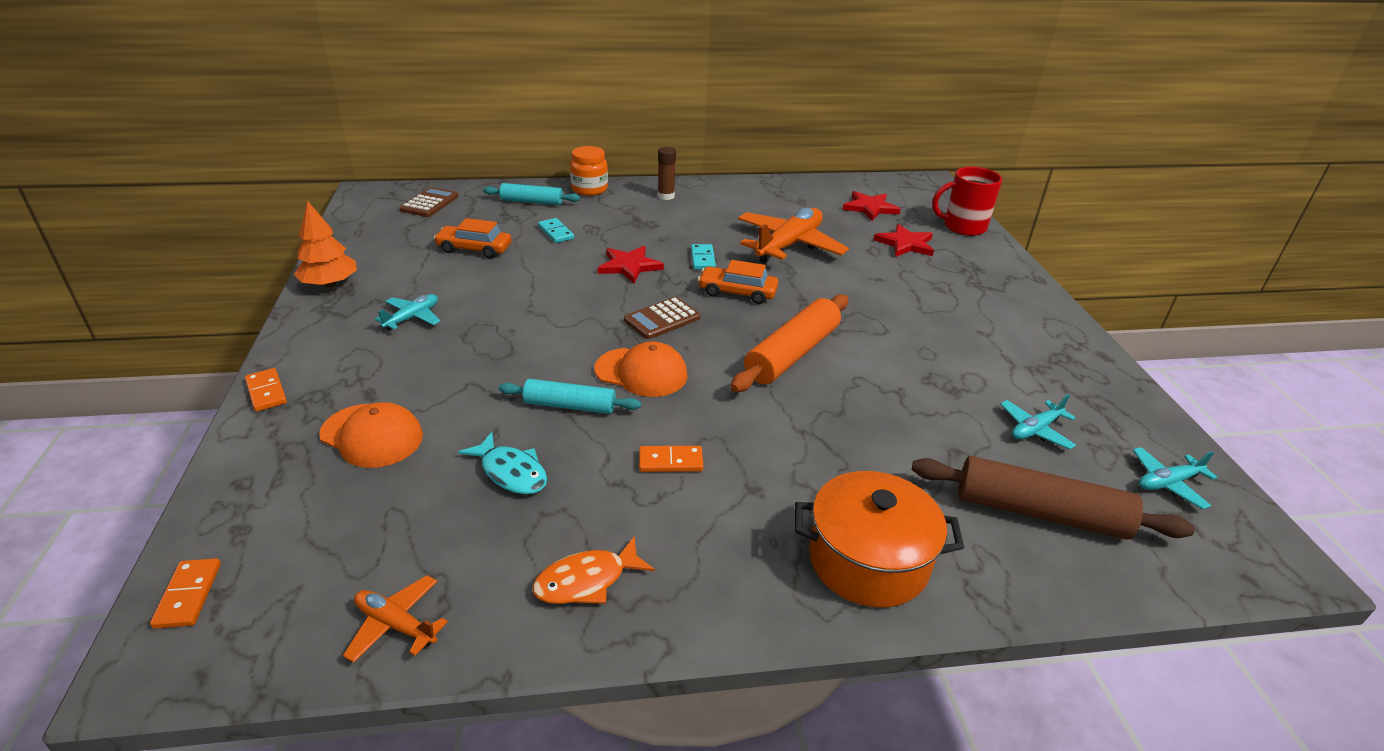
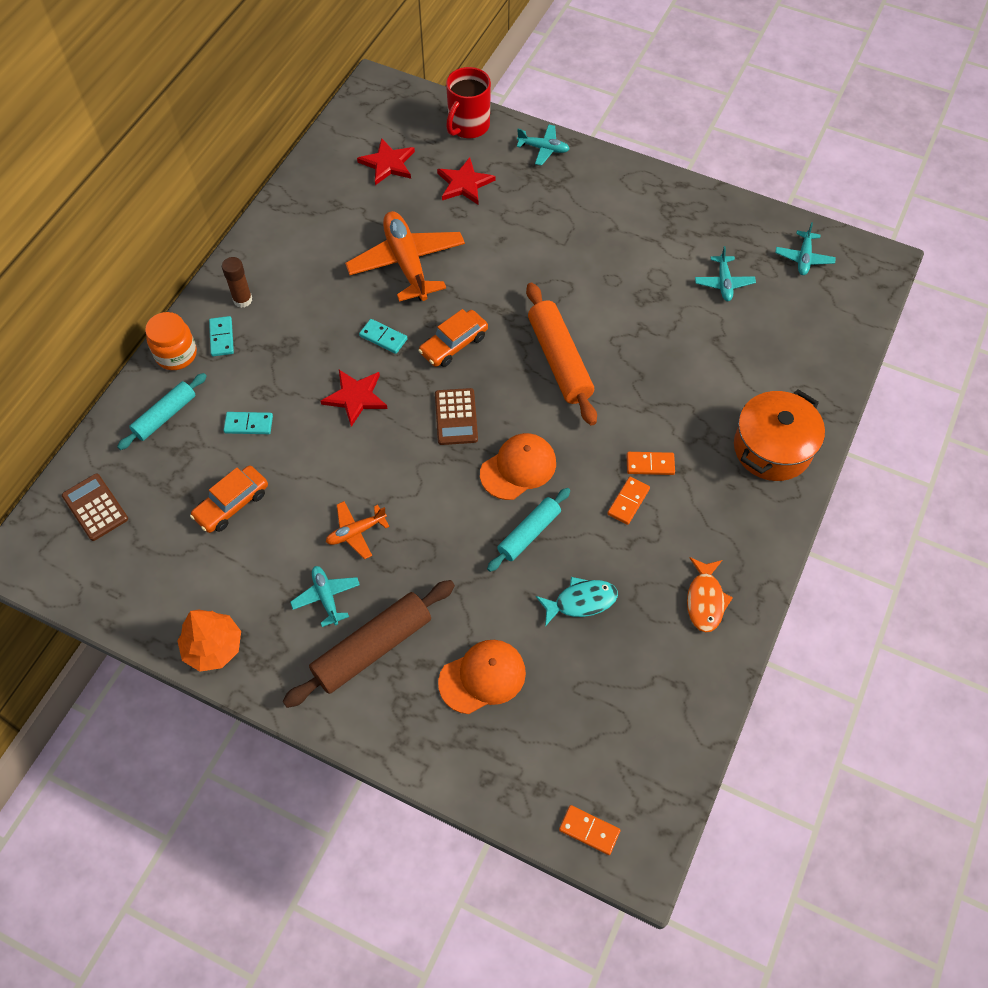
camera: 55 degrees left, 25 degrees up
(266, 392) = (372, 739): orange domino -> orange domino (650, 464)
(396, 624) = (682, 716): orange plane -> orange plane (356, 532)
(623, 199) = (222, 337): none -> turquoise domino
(1004, 267) = (543, 149): none -> turquoise plane
(1040, 512) = (787, 338): brown rolling pin -> brown rolling pin (372, 648)

